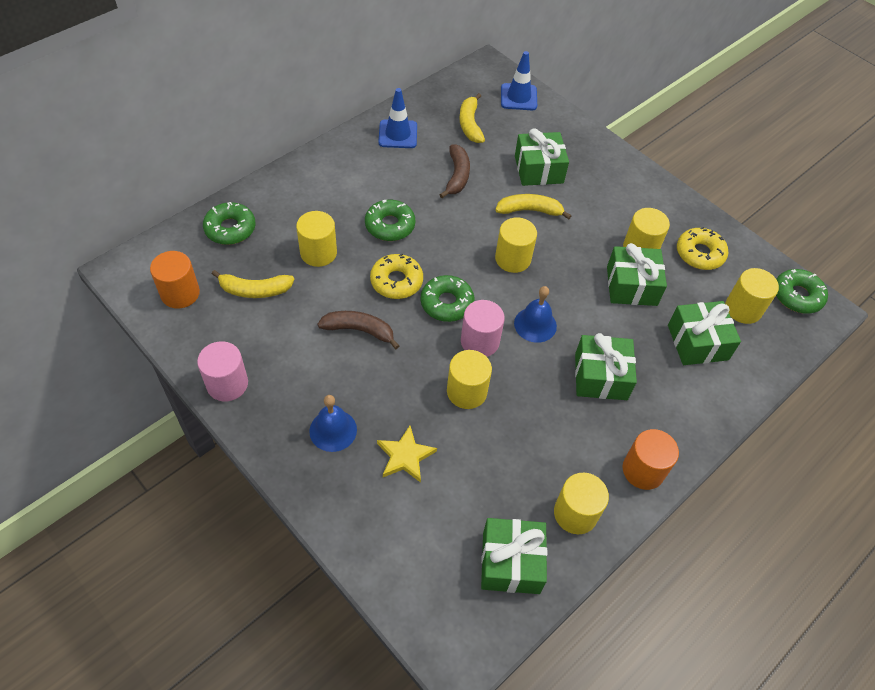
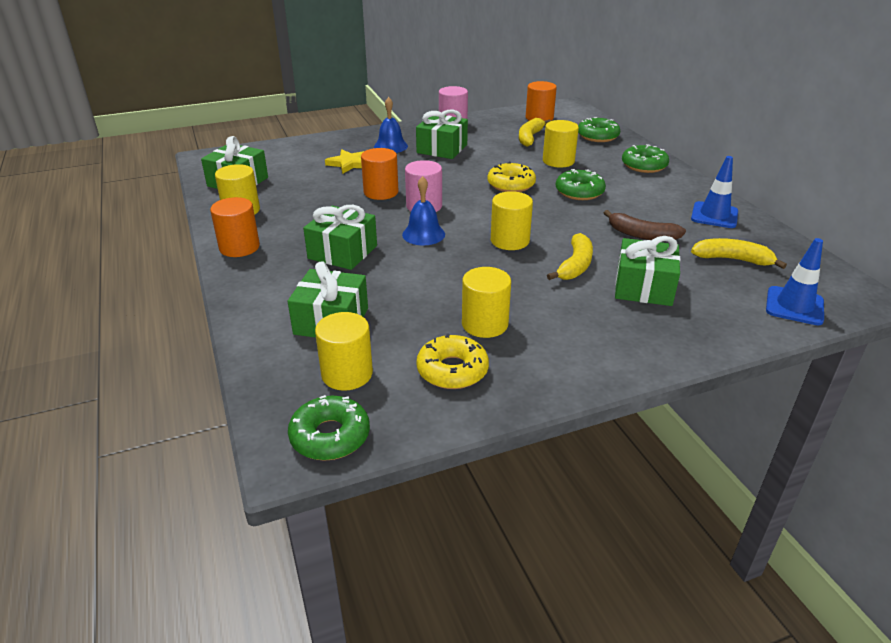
camera: 115 degrees right, 20 degrees down
(359, 330) = (469, 165): brown banana -> none
(446, 303) = (474, 200): green donut -> green donut (644, 165)
(466, 392) = (381, 192): yellow cylinder -> orange cylinder
(631, 286) = (434, 301): green gift -> green gift (442, 149)

